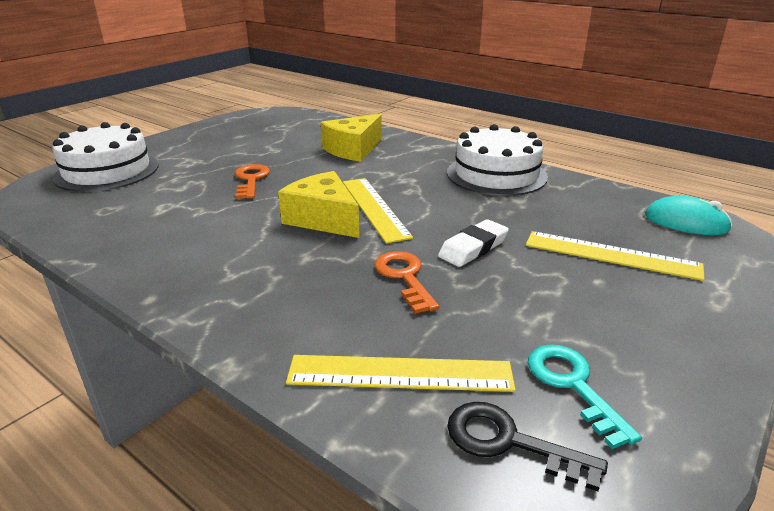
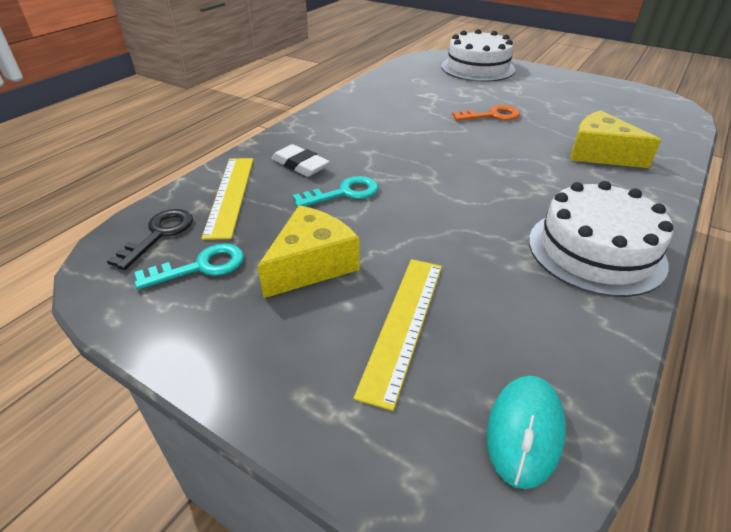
camera: 85 degrees right, 10 degrees up
(323, 219) = (431, 152): yellow cheese -> yellow cheese (311, 264)
(374, 208) = (462, 174): yellow ruler -> none
(404, 277) = (343, 193): orange key -> turquoise key
(473, 248) = (398, 227): white eraser -> white eraser (300, 165)

